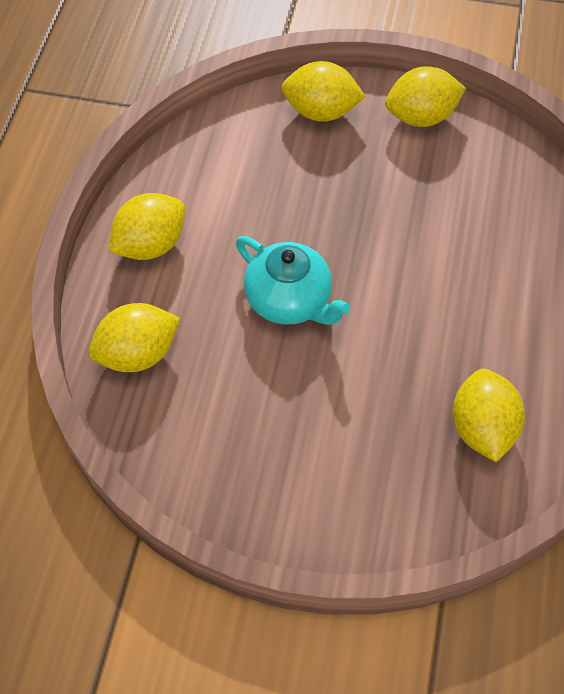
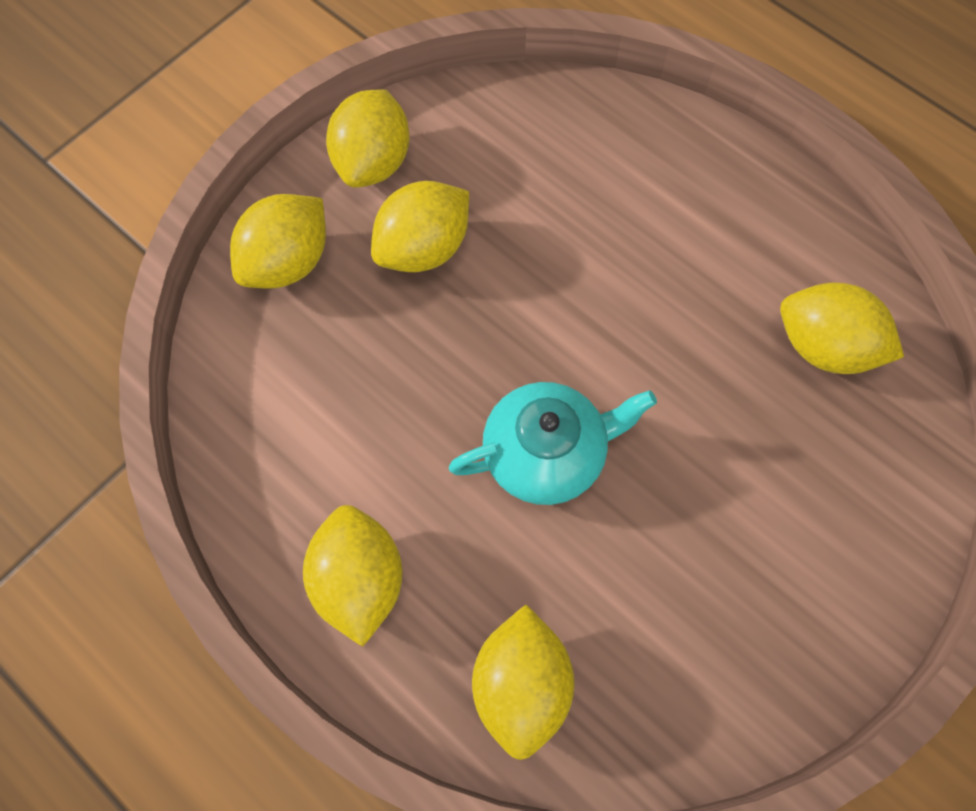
camera: 60 degrees left, 10 degrees up
(381, 171) = (423, 248): none -> yellow lemon

